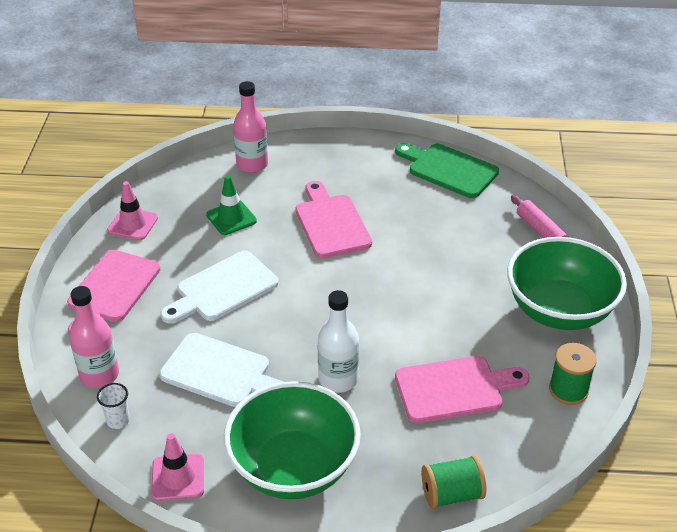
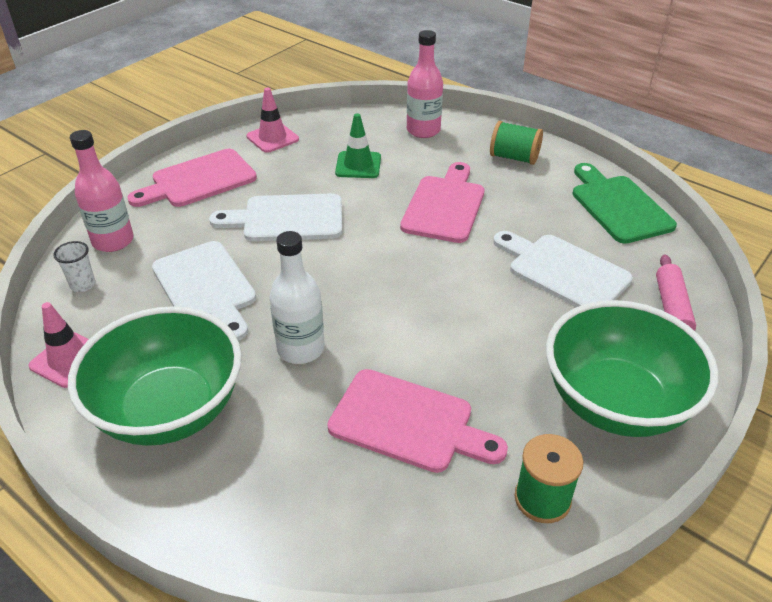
camera: 35 degrees right, 0 degrees up
(451, 494) = (288, 536): green spool -> green spool (514, 157)
(455, 237) = (563, 271): none -> white cutting board

